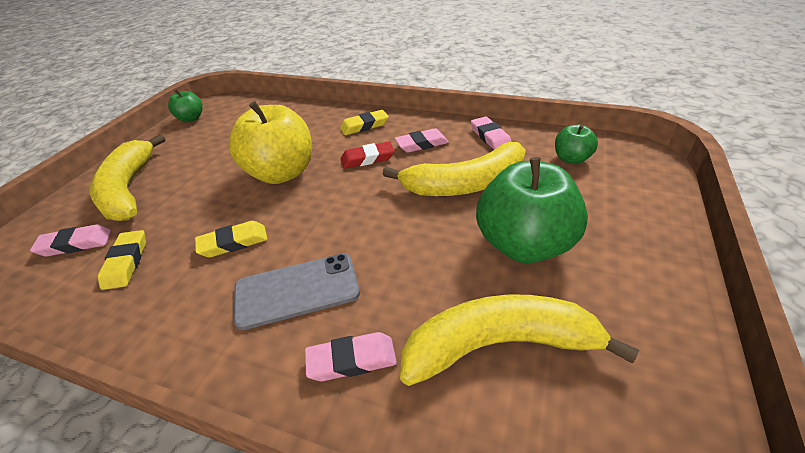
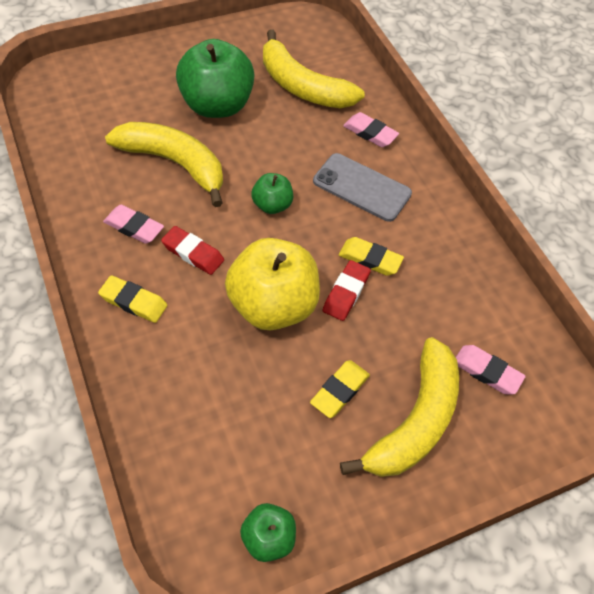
camera: 140 degrees left, 15 degrees up
(126, 262) = (453, 309): yellow eraser -> yellow eraser (339, 390)
(234, 211) = (346, 293): none -> red eraser
(490, 137) = (81, 182): pink eraser -> none
(571, 159) = (83, 117): green apple -> green apple (272, 205)

